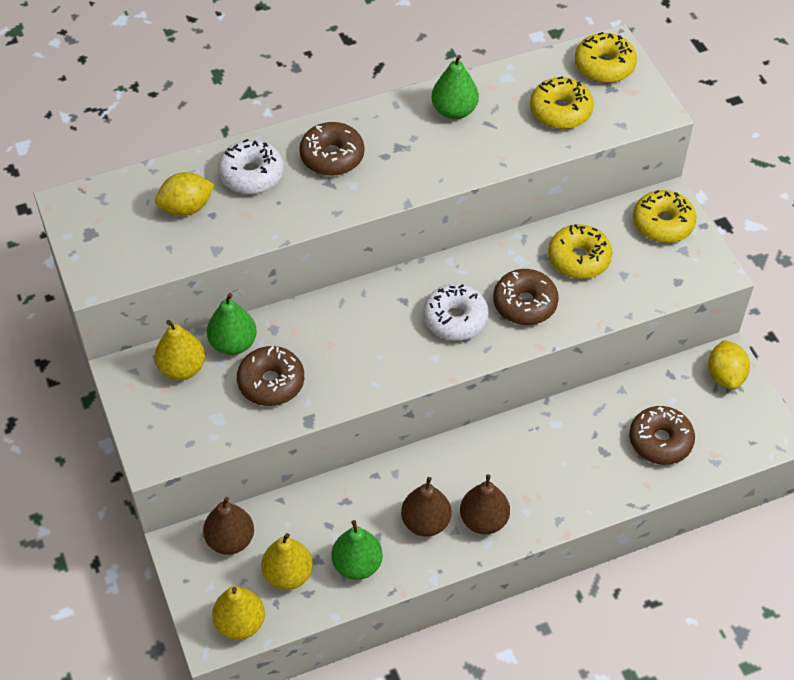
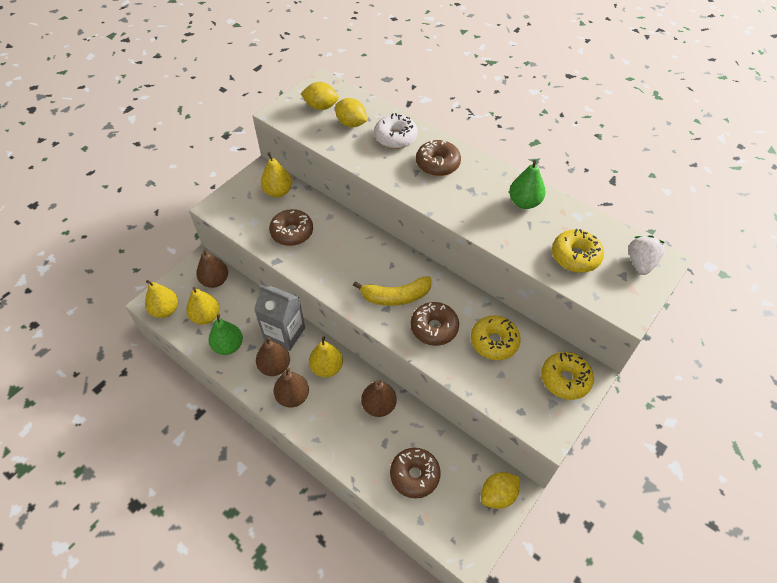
camera: 60 degrees right, 0 degrees up
(124, 225) = (321, 107): none -> yellow lemon
(233, 343) = (308, 204): green pear -> none
(380, 490) = (284, 333): none -> grey carton
(455, 319) = (396, 297): white donut -> yellow banana
(464, 465) = (327, 368): none -> yellow pear
(552, 434) = (379, 406): none -> brown pear
(604, 66) = (640, 263): yellow donut -> white strawberry

